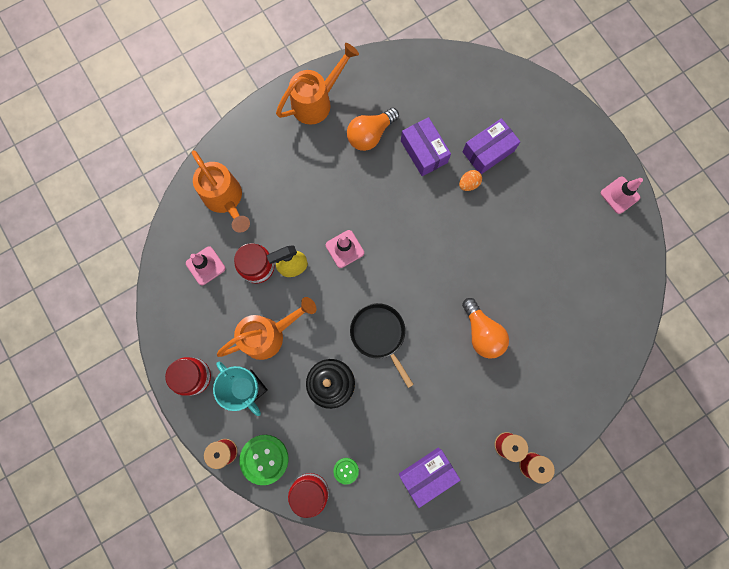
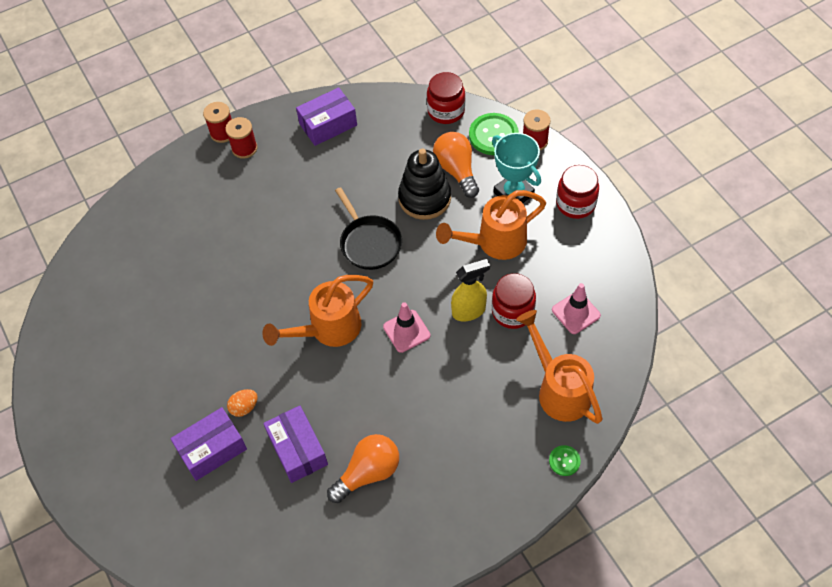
camera: 175 degrees left, 20 degrees down
(316, 101) = (442, 521): orange watering can -> orange watering can (328, 329)
(346, 470) = (410, 127): green button -> green button (564, 461)
(482, 333) = (254, 245): orange light bulb -> orange light bulb (456, 170)
(620, 195) = (56, 393): pink traffic cone -> none

